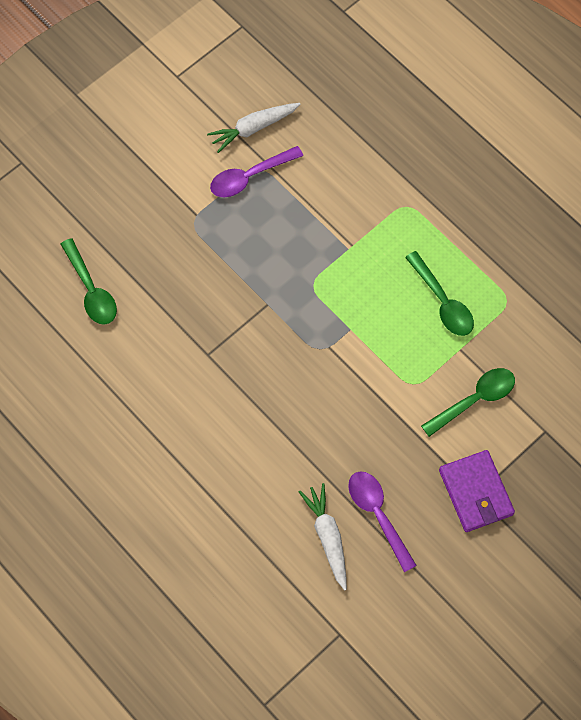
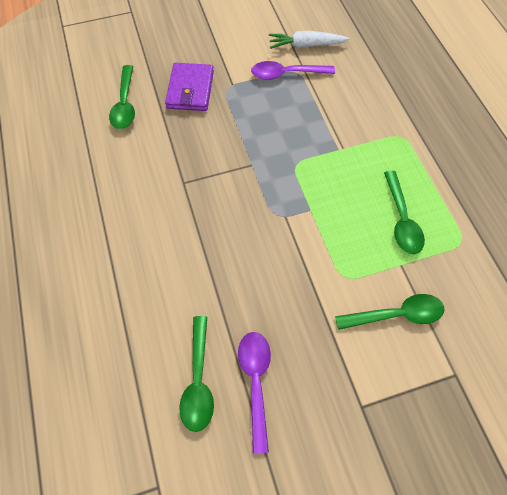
camera: 25 degrees right, 5 degrees down
(327, 537) = (198, 381): white carrot -> green spoon
(476, 492) = (361, 404): purple wallet -> purple wallet (190, 90)

